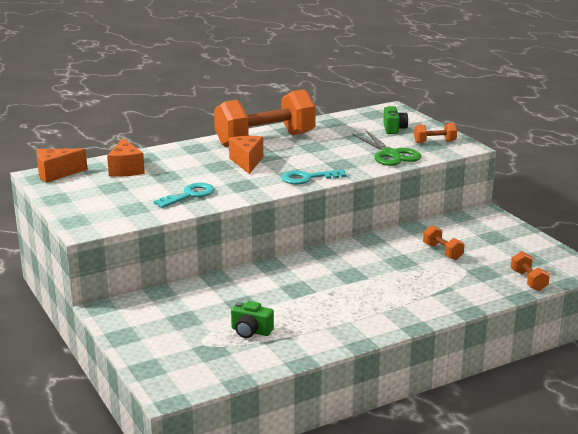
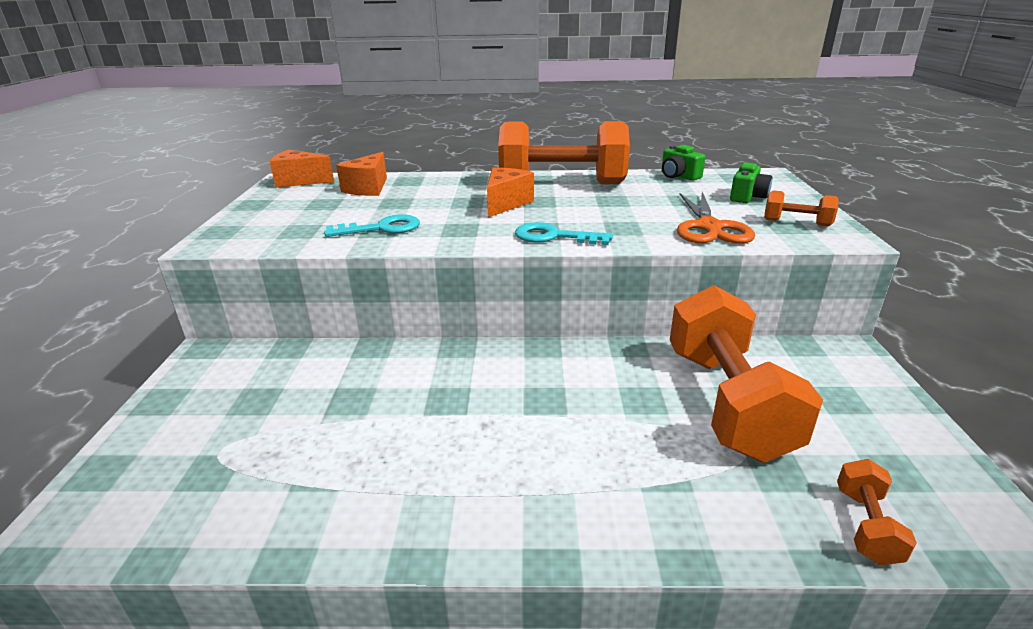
camera: 30 degrees right, 5 degrees up
(251, 331) = (299, 455): green camera -> green camera (678, 176)
(390, 154) = (709, 227): green scissors -> orange scissors
(442, 252) = (727, 402): orange dumbbell -> orange dumbbell, size x2.38

